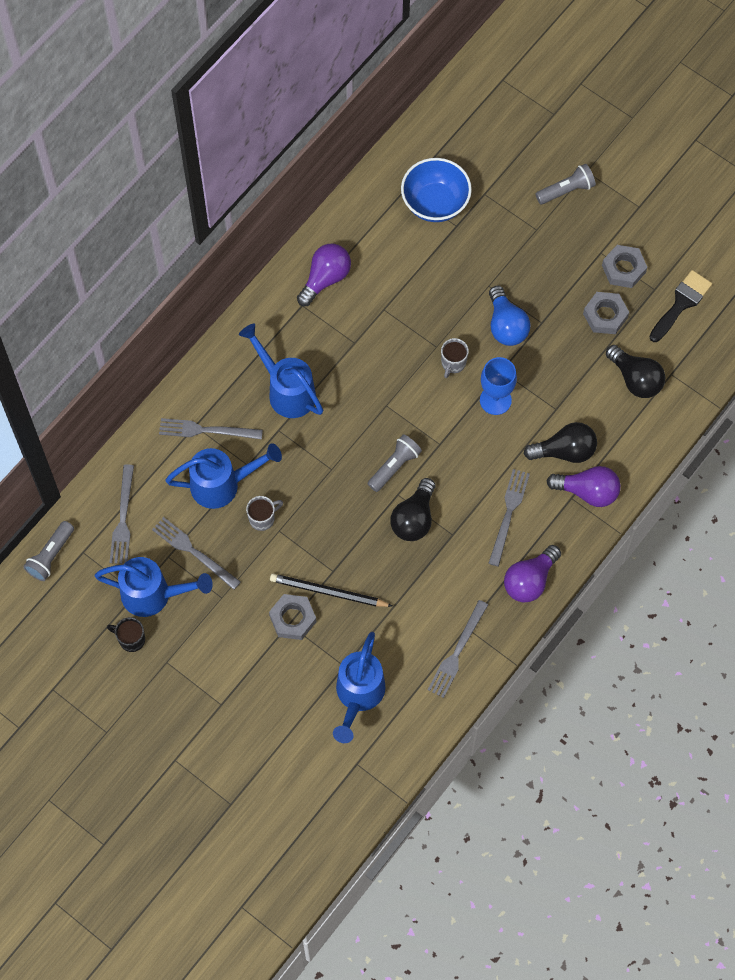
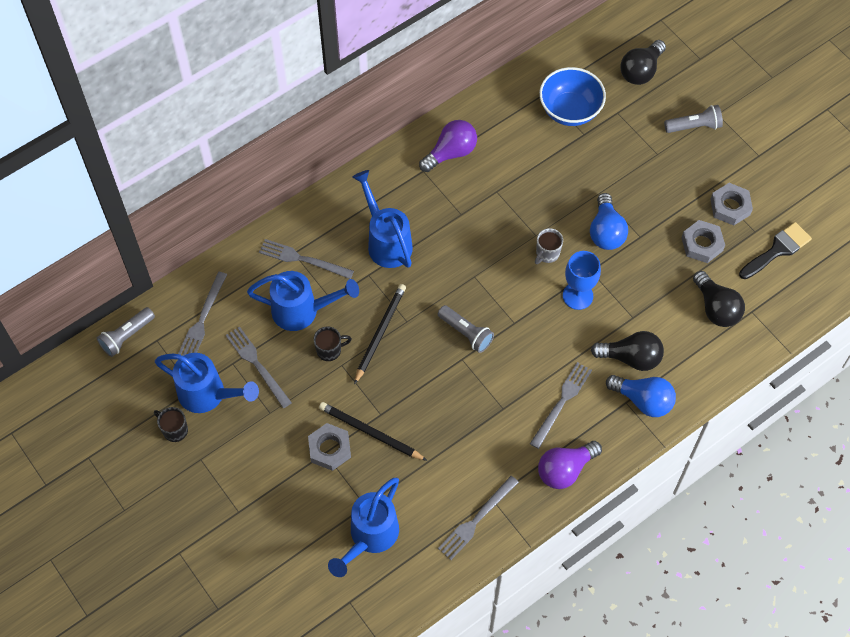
camera: 15 degrees right, 5 degrees down
(262, 518) = (330, 350): grey mug -> black mug
(308, 488) = (380, 333): none -> black pencil
(394, 466) = (466, 333): grey flashlight -> grey flashlight turned 75 degrees clockwise
(414, 518) = (471, 385): black light bulb -> black light bulb (641, 71)
(587, 491) = (643, 400): purple light bulb -> blue light bulb

